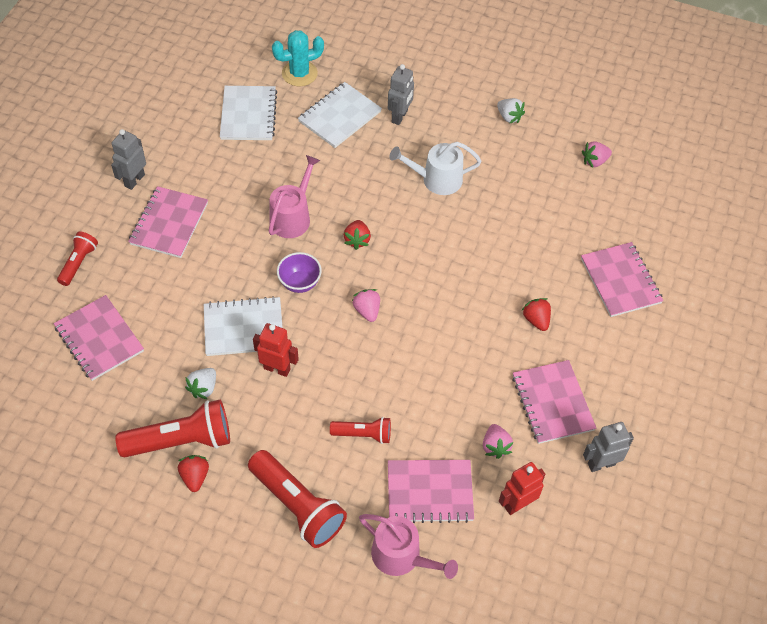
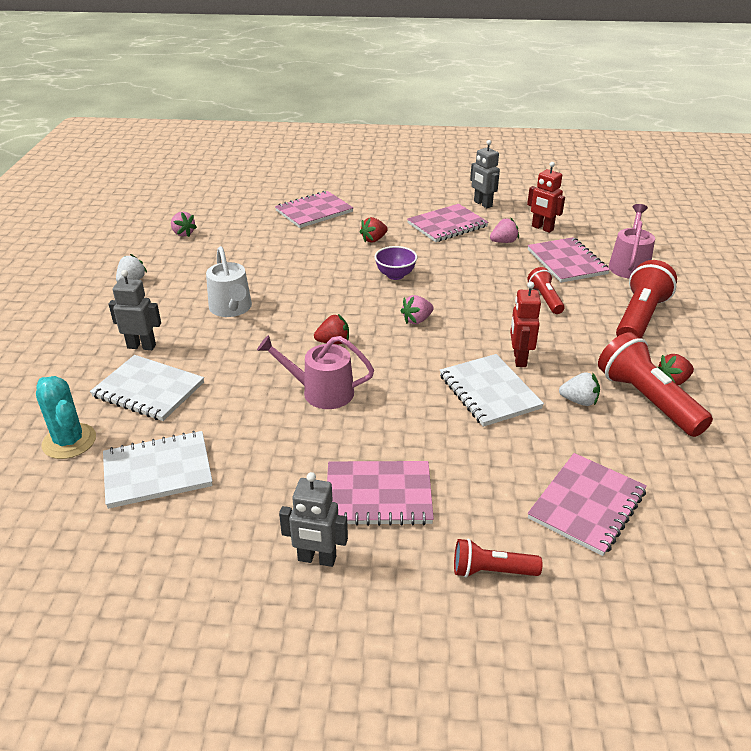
camera: 105 degrees left, 20 degrees down
(300, 283) = (409, 367): purple bowl -> purple bowl (395, 275)

